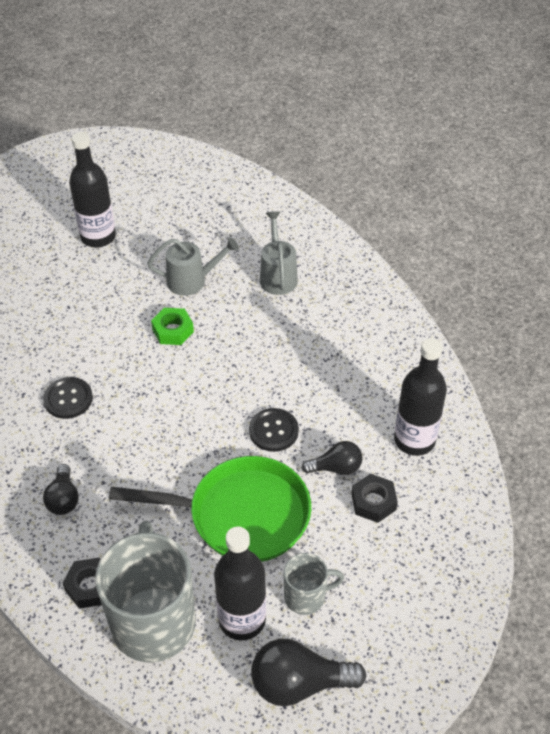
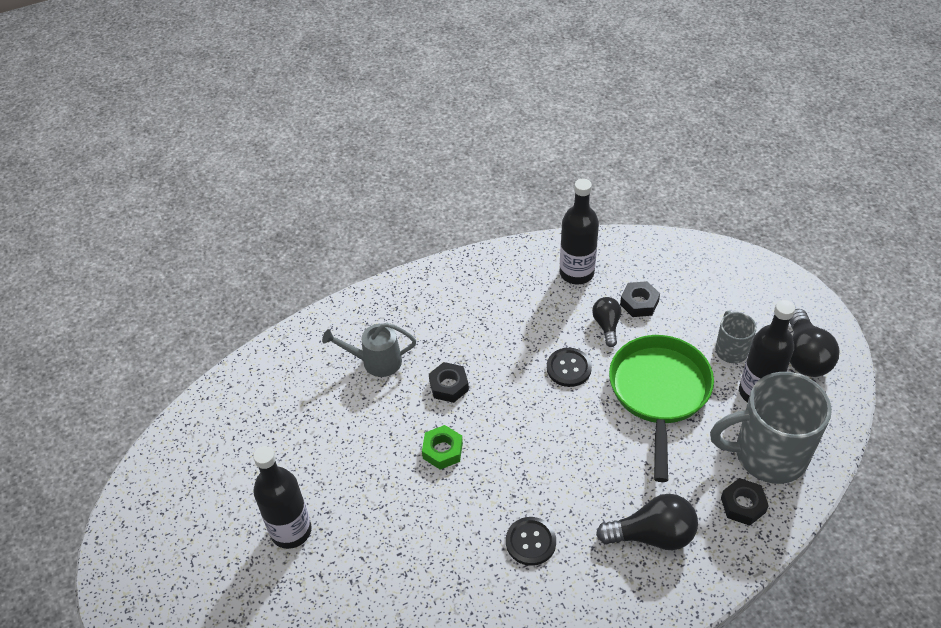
camera: 85 degrees left, 0 degrees up
(63, 499) = (652, 535): black light bulb -> black light bulb, size x1.64
(192, 281) = (374, 435): grey watering can -> none
(249, 331) = (449, 386): none -> black nut

